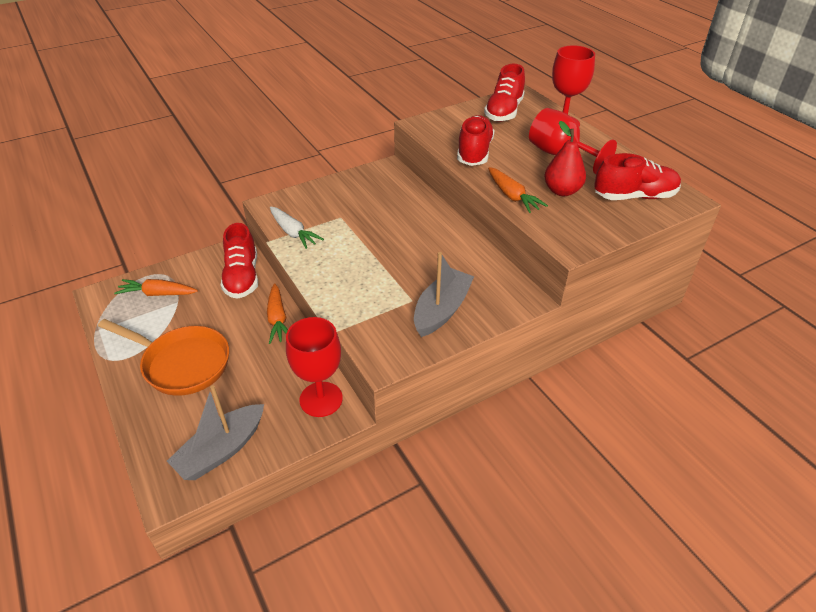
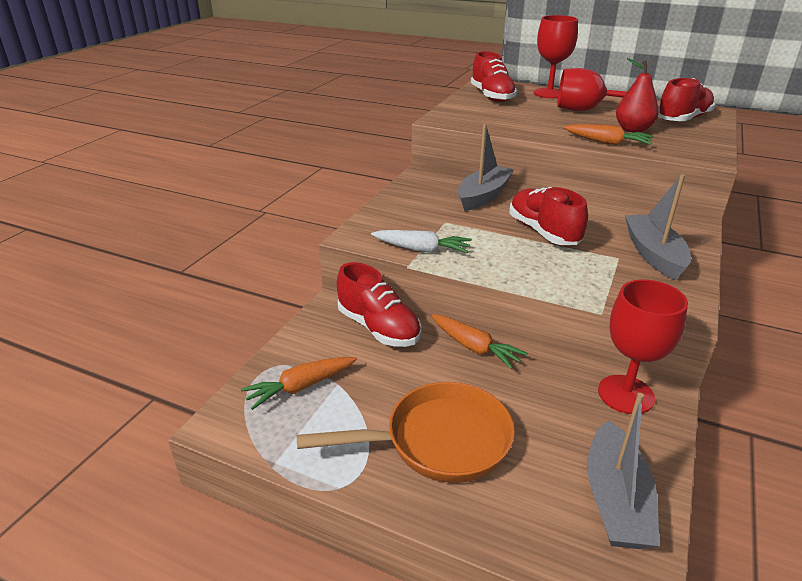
camera: 35 degrees left, 10 degrees down
(400, 205) = (483, 196): none -> grey boat
(474, 152) = (522, 125): red shoe -> red shoe (543, 232)

